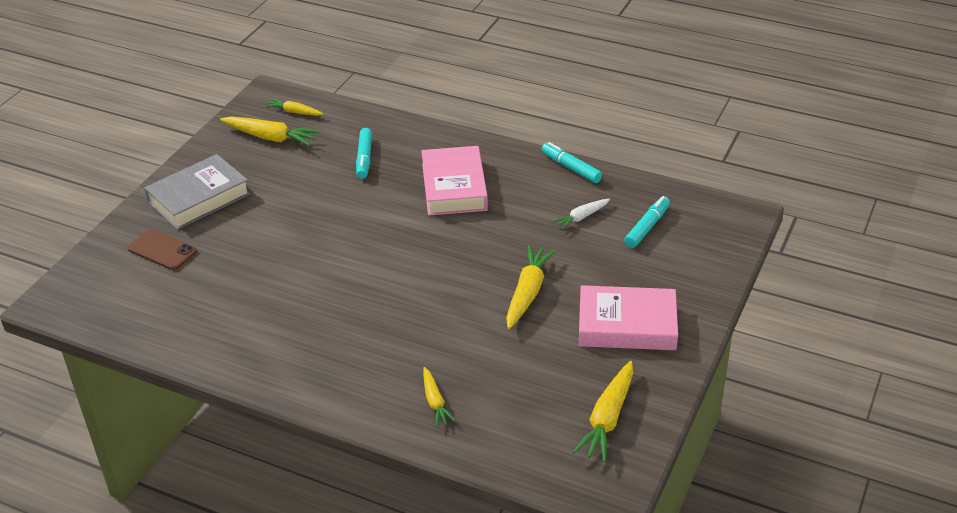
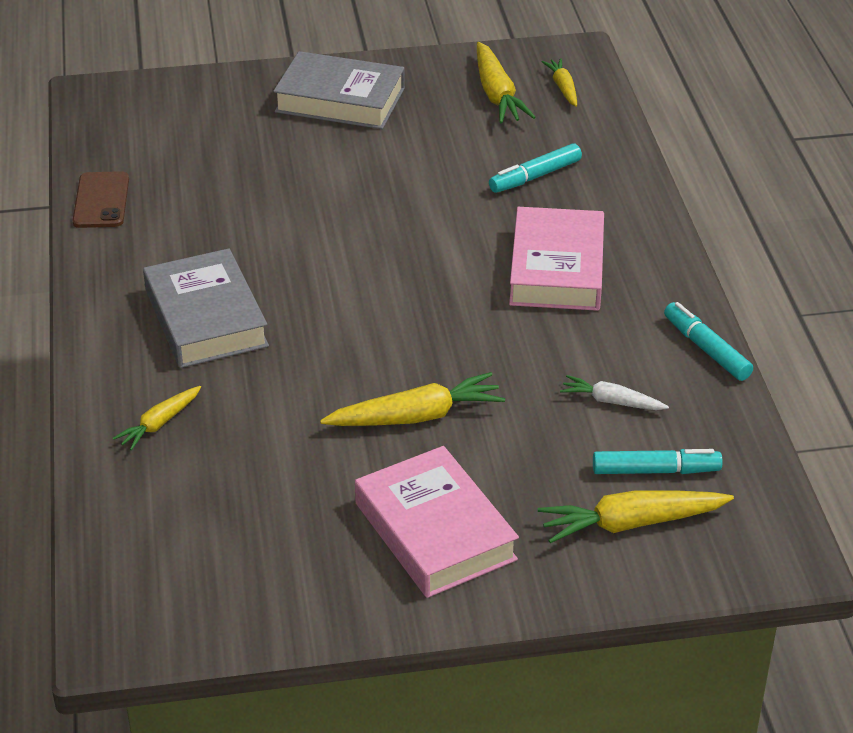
camera: 55 degrees right, 0 degrees up
(162, 250) = (233, 119): brown phone -> brown phone (101, 200)
(354, 342) = (206, 318): none -> grey book
(454, 187) = (556, 268): pink book -> pink book turned 45 degrees counterclockwise
(571, 168) = (706, 349): turquoise marker -> turquoise marker turned 45 degrees counterclockwise
(608, 418) = (245, 583): yellow carrot -> yellow carrot (632, 524)

